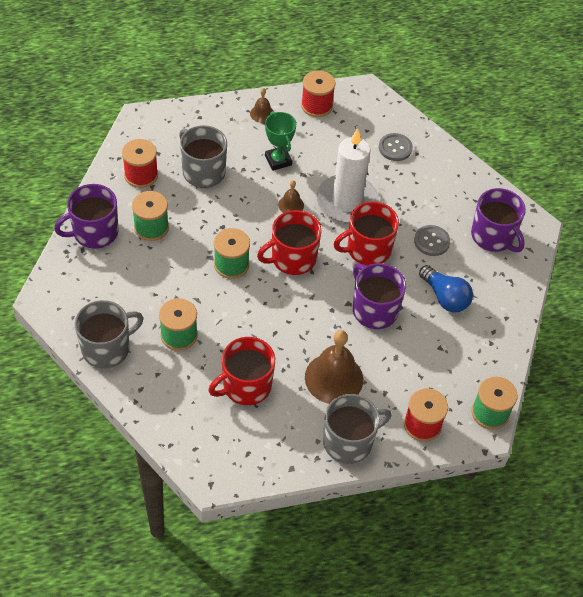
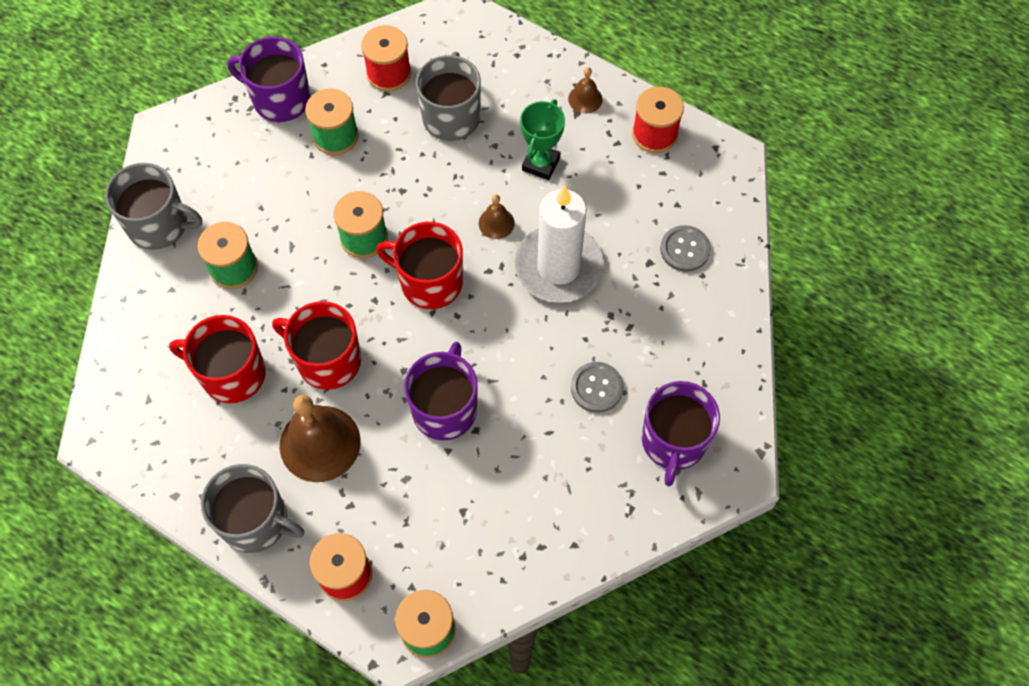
camera: 50 degrees right, 10 degrees up
(367, 249) = (517, 338): red mug -> red mug (327, 360)
(445, 297) = (535, 462): blue light bulb -> none

